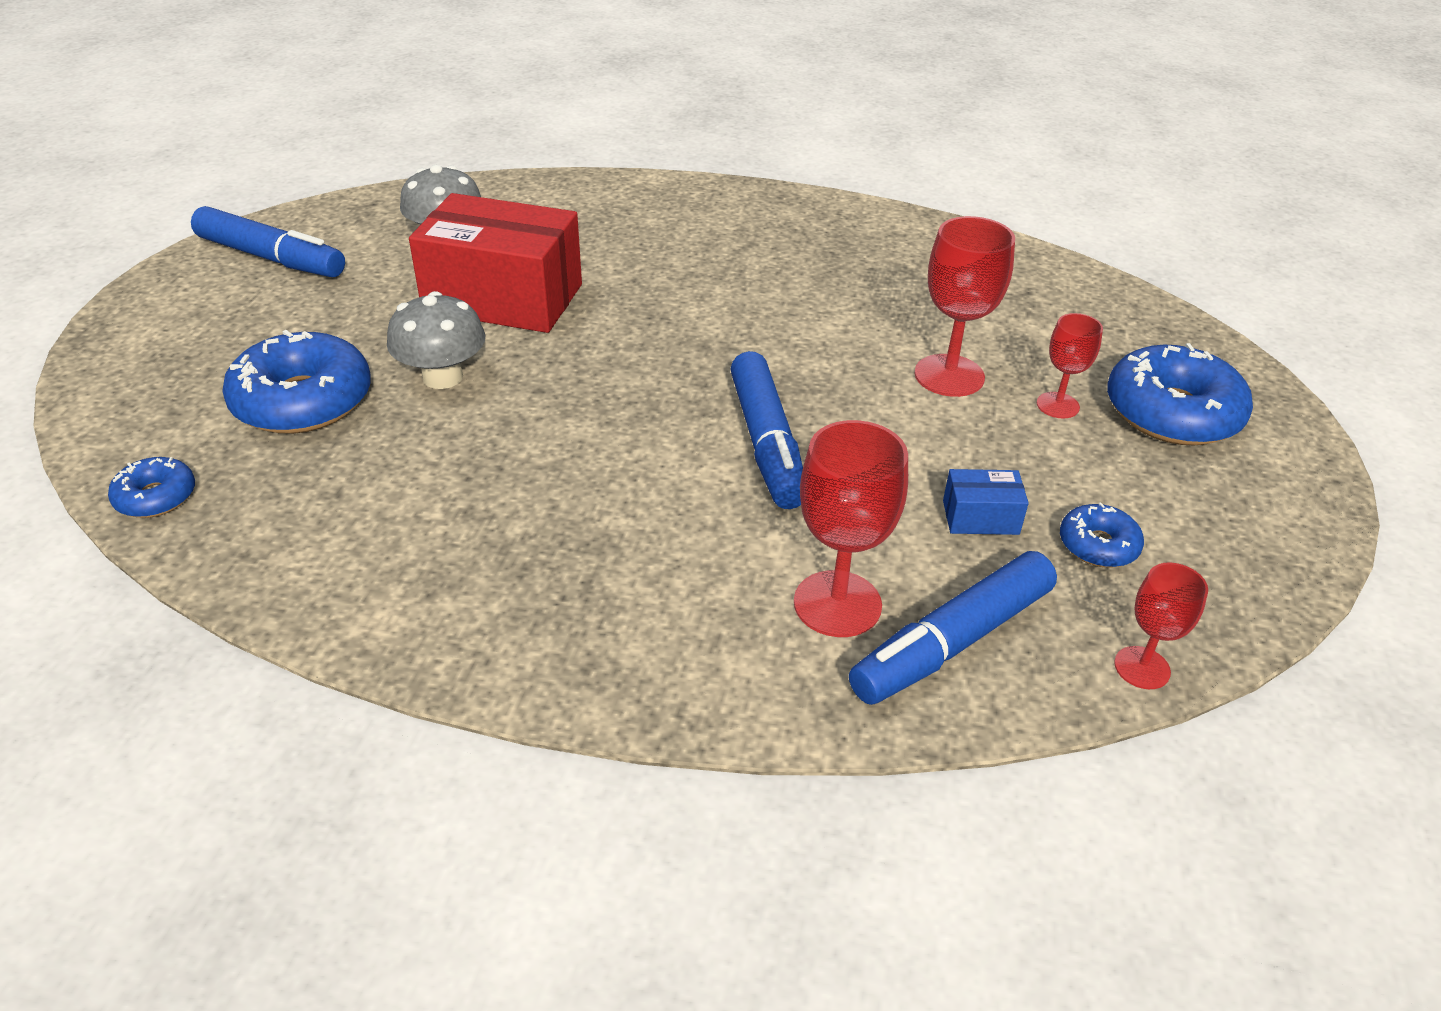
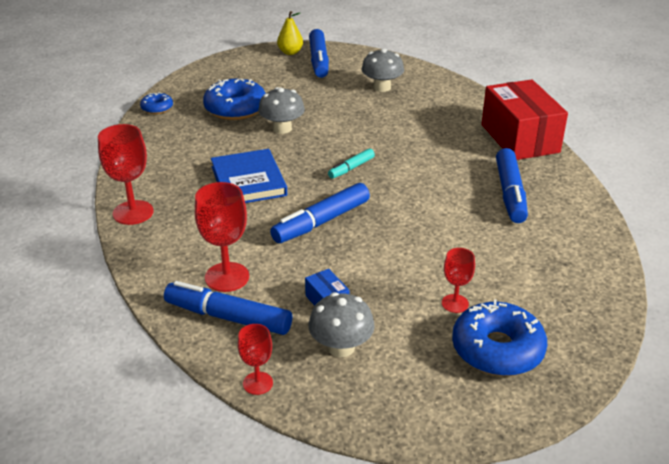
camera: 60 degrees right, 5 degrees down
(195, 272) = (290, 52): none -> yellow pear
(503, 298) = (354, 118): red box -> red box (520, 138)
(568, 474) = (248, 181): none -> blue book
(646, 357) = (351, 168): none -> turquoise marker
(846, 262) = (510, 193): none -> blue marker
(949, 375) = (440, 258): red goblet -> red goblet (133, 212)
(1098, 545) = (341, 347): blue donut -> grey mushroom

